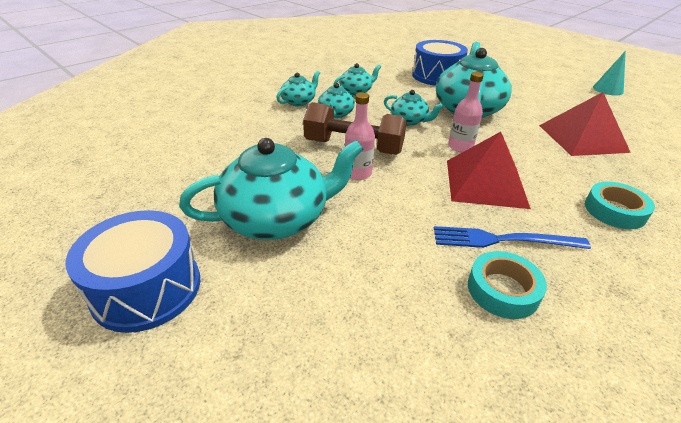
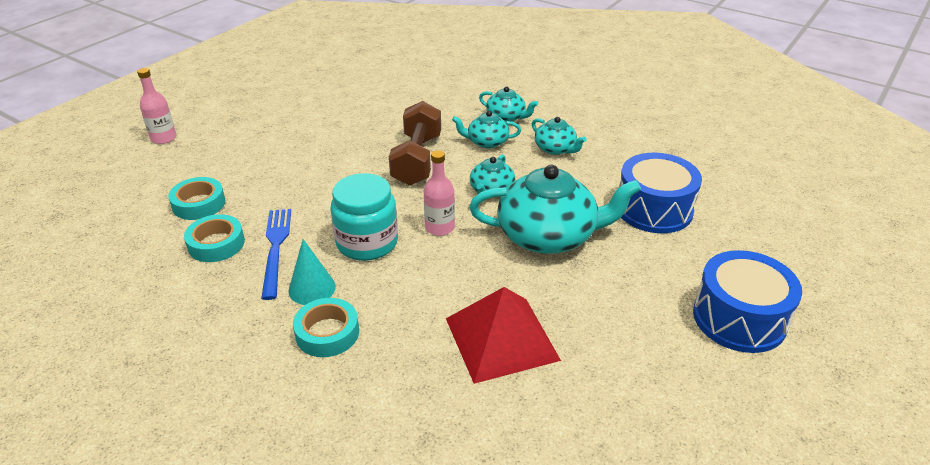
camera: 80 degrees right, 0 degrees up
(147, 288) = (229, 108): blue drum -> blue drum (739, 318)
(277, 218) = (298, 138): turquoise teapot -> none
(358, 173) = (369, 166): pink bottle -> pink bottle (163, 138)
(416, 313) = (199, 204): none -> turquoise tape
(485, 183) = (367, 243): red pyramid -> turquoise jar
(608, 89) = (734, 416): turquoise cone -> turquoise cone (312, 288)

